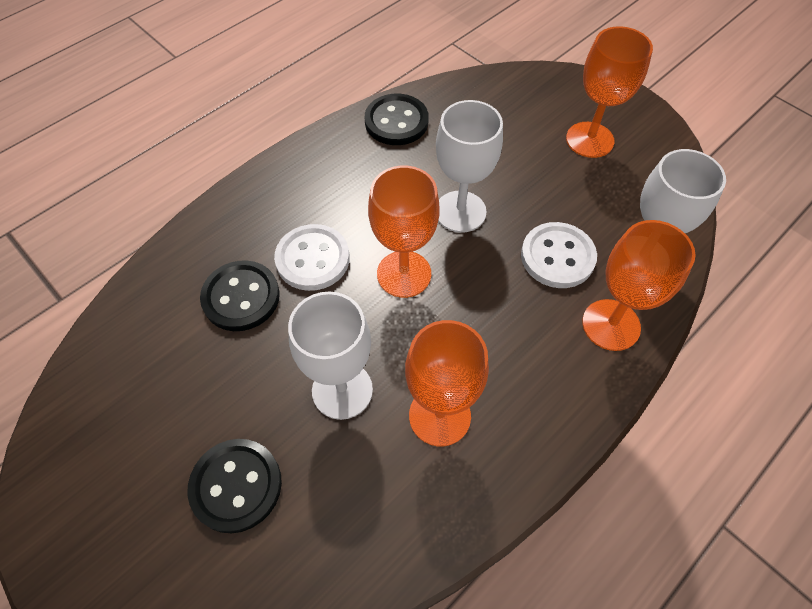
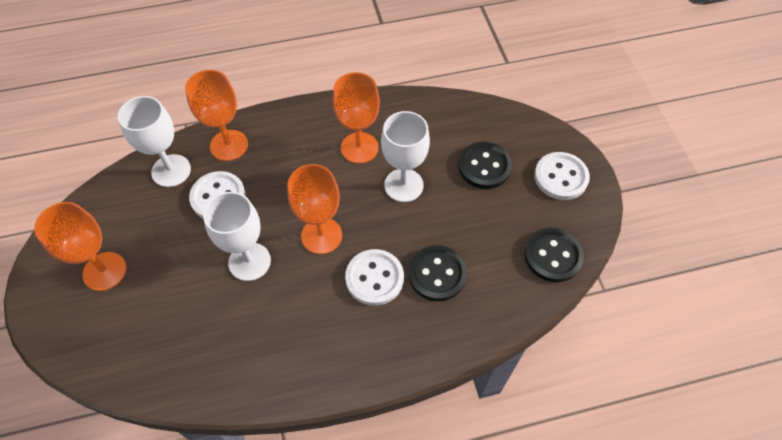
camera: 150 degrees left, 0 degrees up
(103, 533) = (561, 177): none -> white button
(396, 122) = (229, 376): black button -> black button (553, 256)

